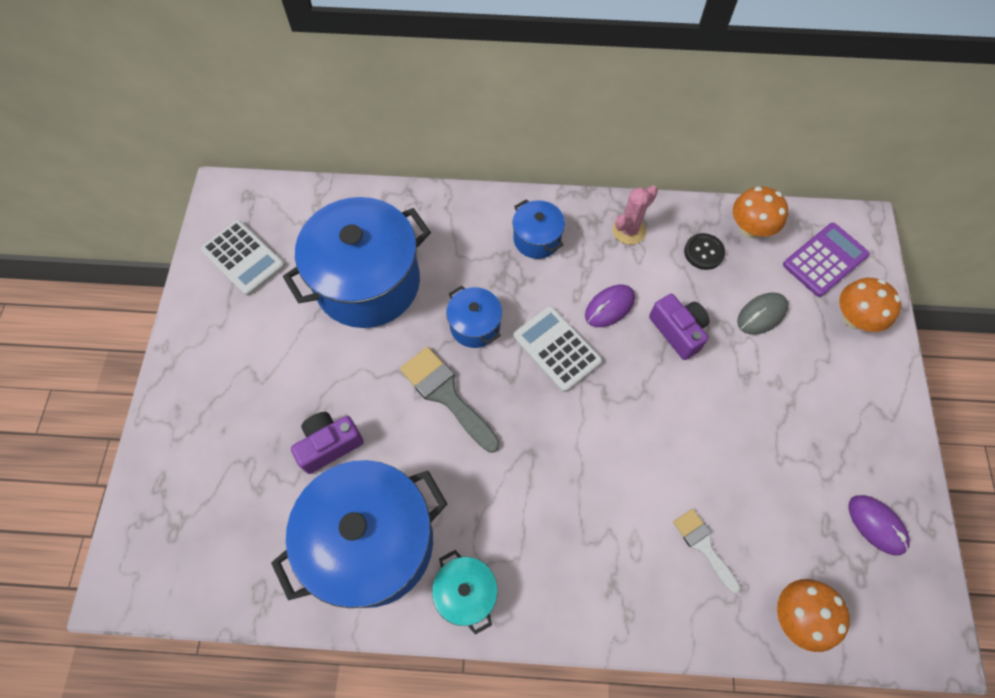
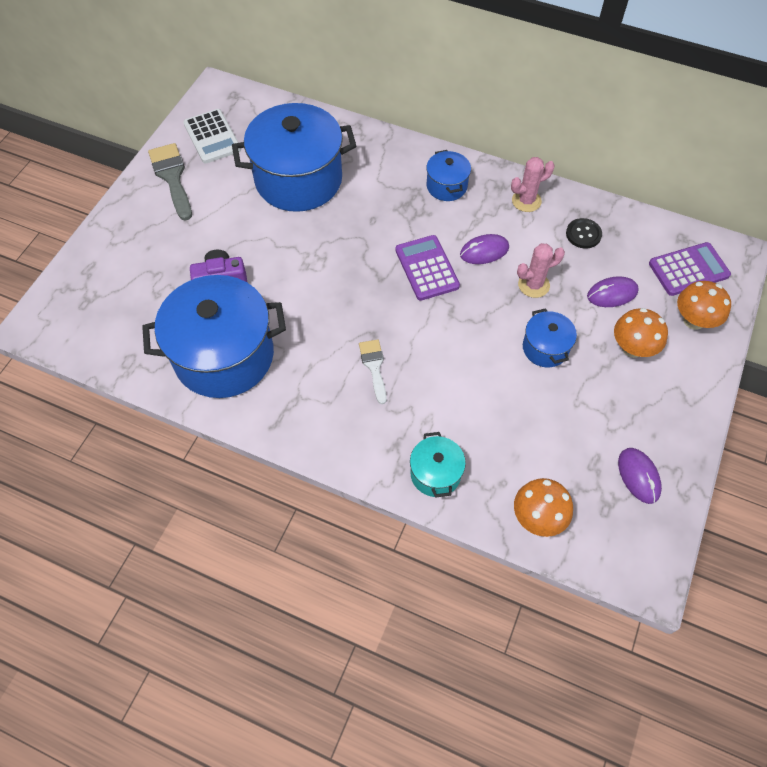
camera: 20 degrees right, 5 degrees down
(446, 395) = (324, 274): grey brush -> grey brush (172, 177)
(466, 593) = (279, 412): turquoise pot -> turquoise pot (435, 474)
(475, 326) = (368, 233): blue pot -> blue pot (545, 348)
(556, 349) = (427, 268): white calculator -> purple calculator
(678, 331) = (533, 285): purple camera -> pink cactus
(703, 546) = (482, 442): white brush -> white brush (374, 367)
(750, 229) = (632, 228): orange mushroom -> orange mushroom (632, 348)
(761, 314) = (612, 294): grey mouse -> purple mouse

